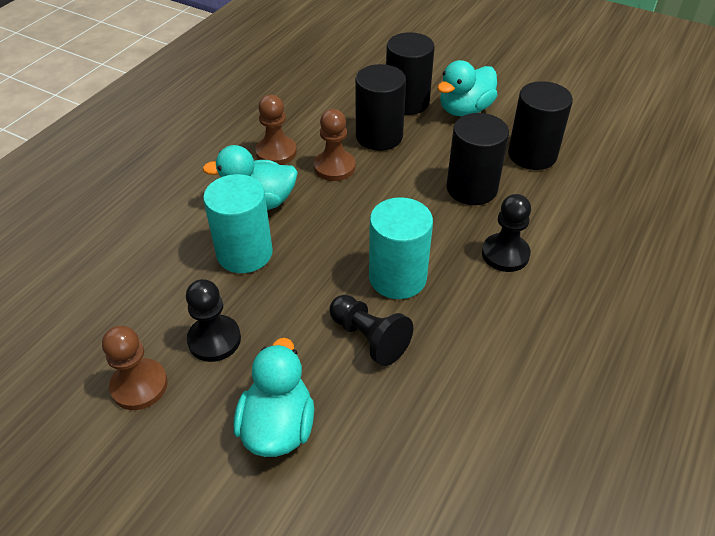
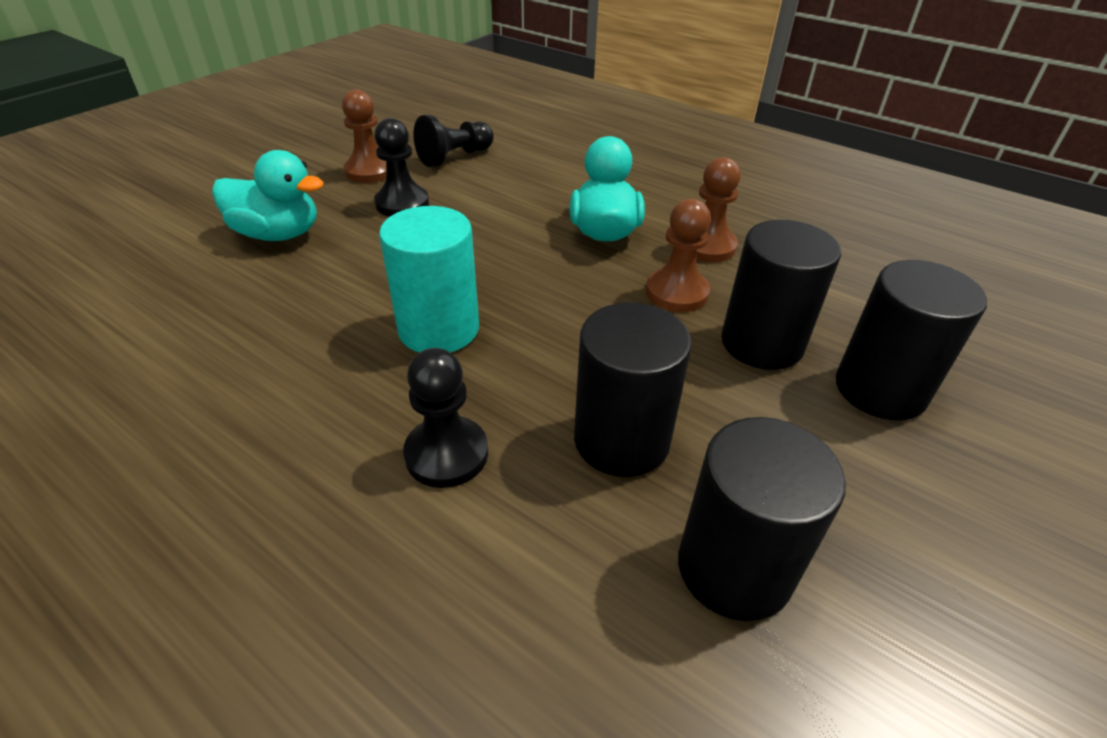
camera: 95 degrees right, 5 degrees down
(244, 253) = (518, 221): turquoise cylinder -> none
(369, 338) = (351, 296): black pawn -> black pawn (455, 157)
(465, 110) = (882, 475): turquoise duck -> none

